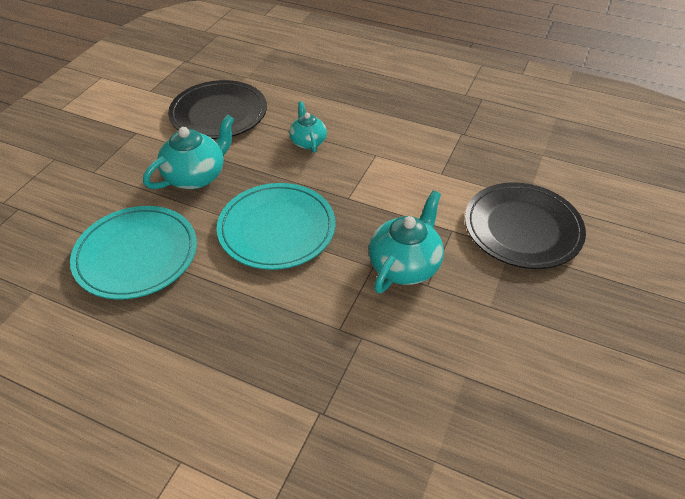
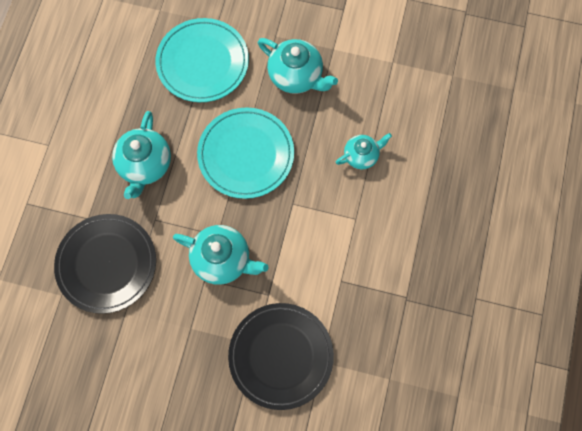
camera: 80 degrees right, 25 degrees up
(219, 113) = (386, 68): black plate -> black plate (107, 264)
(258, 332) = (145, 165): none -> turquoise teapot

